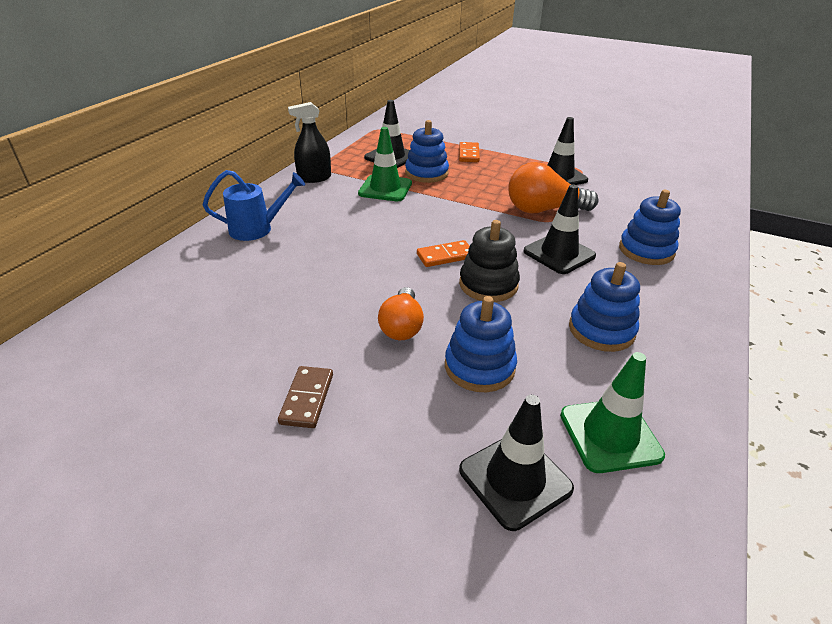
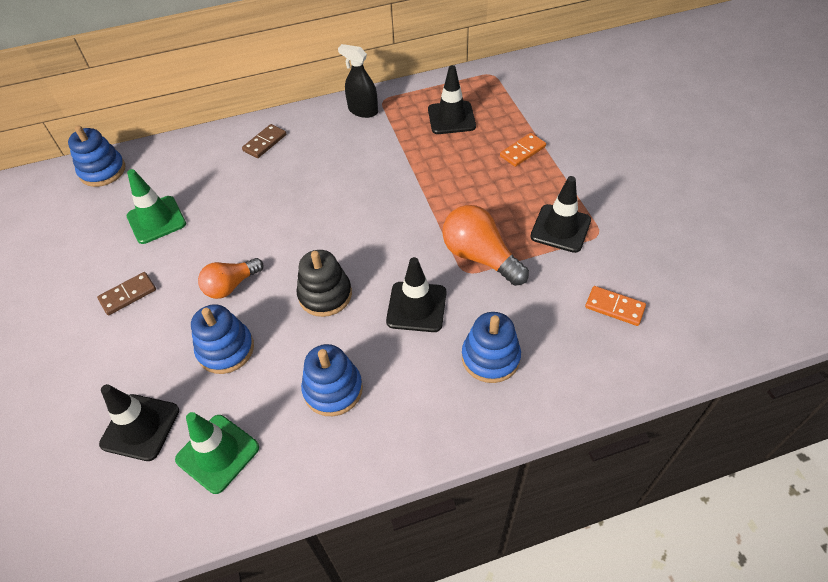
camera: 50 degrees right, 15 degrees up
(258, 229) = (265, 143): blue watering can -> brown domino
(385, 188) = (395, 153): green traffic cone -> green traffic cone (156, 220)
(426, 173) = (451, 154): blue stacking toy -> blue stacking toy (102, 171)
(445, 256) = (337, 249): orange domino -> orange domino (614, 307)

